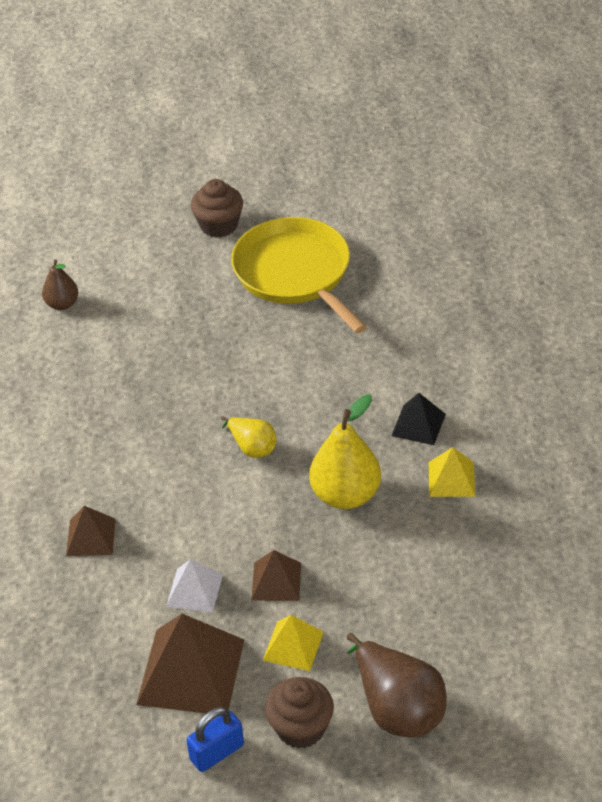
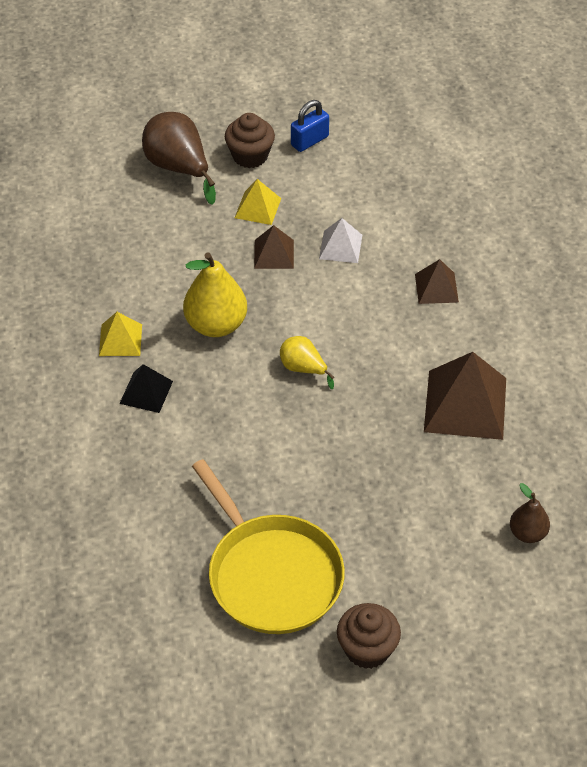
camera: 175 degrees right, 5 degrees up
(190, 672) = (335, 190): brown pyramid -> brown pyramid (465, 404)

